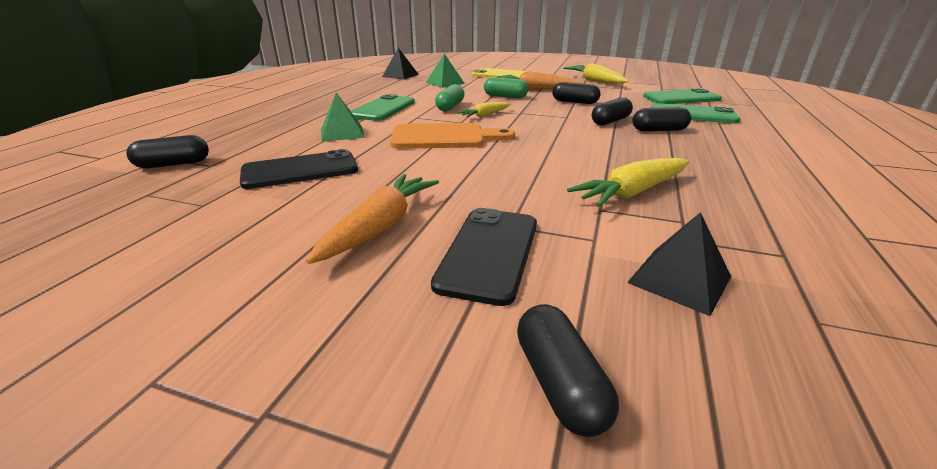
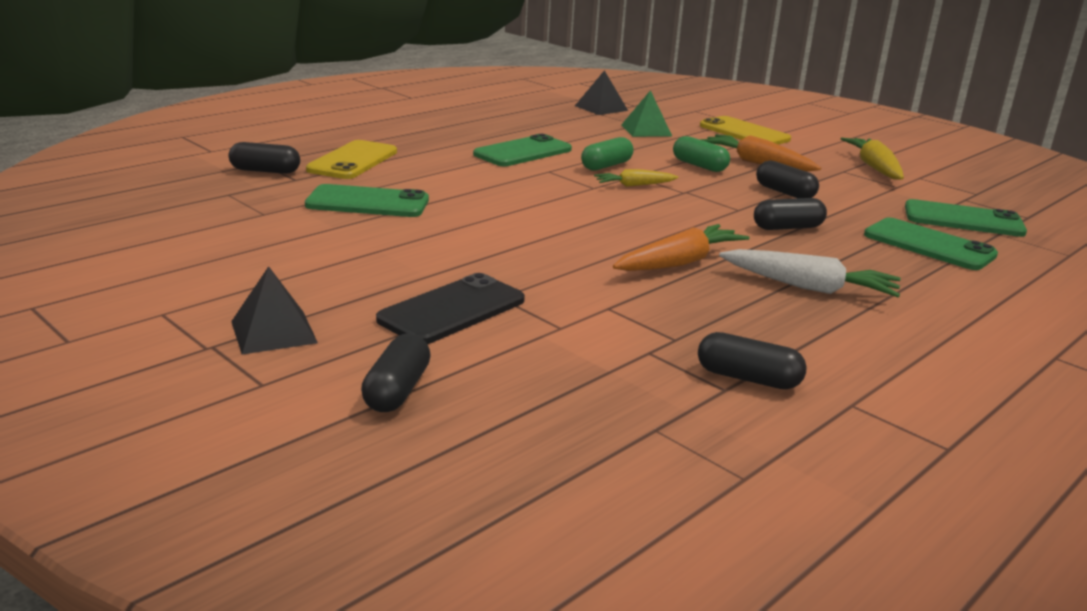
camera: 25 degrees right, 5 degrees down
(253, 139) = (353, 161): none -> yellow phone
(300, 170) = (367, 203): black phone -> green phone
(342, 133) = (446, 172): green pyramid -> none
(380, 227) = (387, 267): orange carrot -> orange carrot (679, 263)
(444, 137) = (549, 201): orange cutting board -> none
(632, 192) = (668, 303): yellow carrot -> none
(659, 130) = (834, 252): black capsule -> black capsule (748, 378)
(679, 279) = (587, 372): black pyramid -> black pyramid (274, 332)
(686, 156) = (809, 287): none -> white carrot

